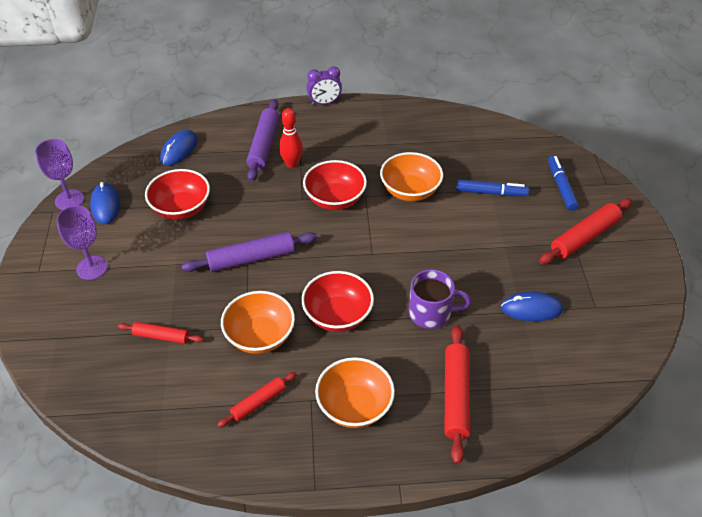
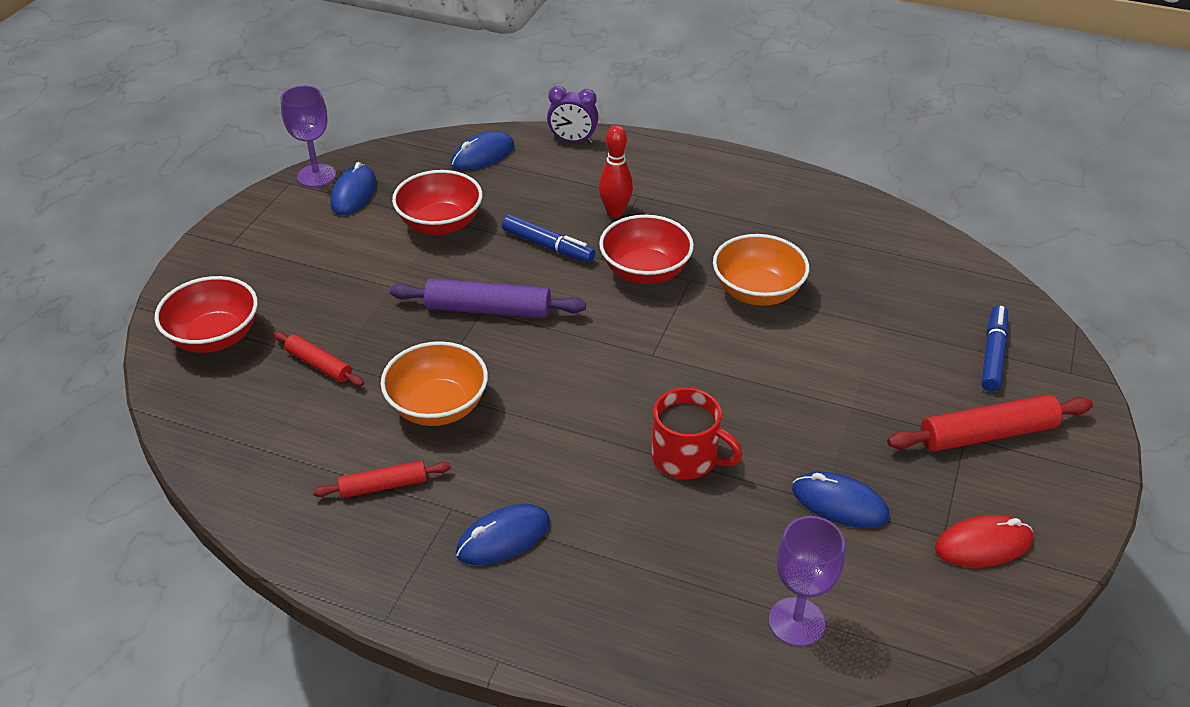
camera: 25 degrees right, 5 degrees down
(92, 268) = (291, 259): purple goblet -> purple goblet (796, 622)
(264, 145) = (593, 180): purple rolling pin -> none
(324, 103) = (707, 150): purple clock -> purple clock (573, 141)
(337, 315) = (555, 416): red bowl -> red bowl (215, 337)
(354, 406) = (503, 538): orange bowl -> blue mouse
(431, 313) = (686, 458): purple mug -> red mug
(456, 396) = (651, 579): red rolling pin -> none
(490, 193) = (876, 329): blue marker -> blue marker (548, 246)
(617, 304) = (983, 544): none -> red mouse

